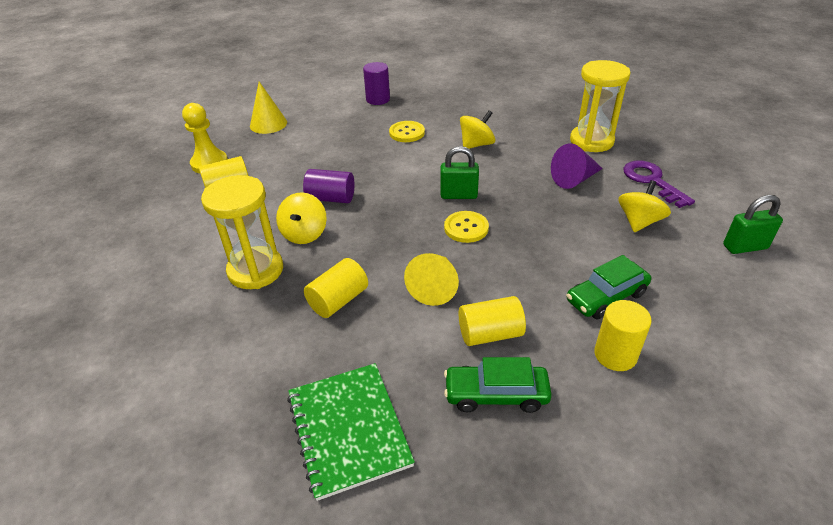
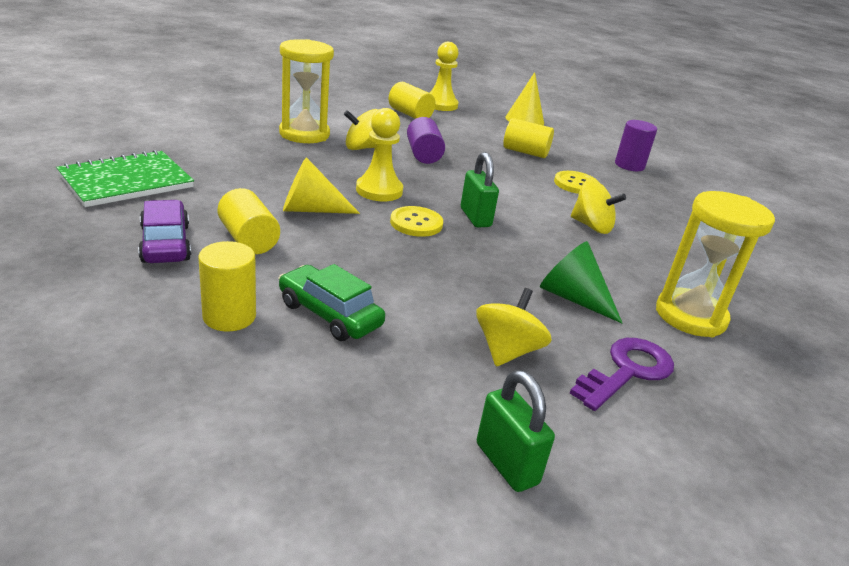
camera: 65 degrees right, 10 degrees down
(338, 300) = (277, 168): yellow cylinder -> yellow cylinder (525, 152)
(402, 238) = (379, 190): none -> yellow pawn
(496, 394) = (165, 243): green car -> purple car
(574, 179) = (573, 298): purple cone -> green cone
(639, 222) = (507, 351): yellow spinning top -> yellow spinning top turned 75 degrees counterclockwise

